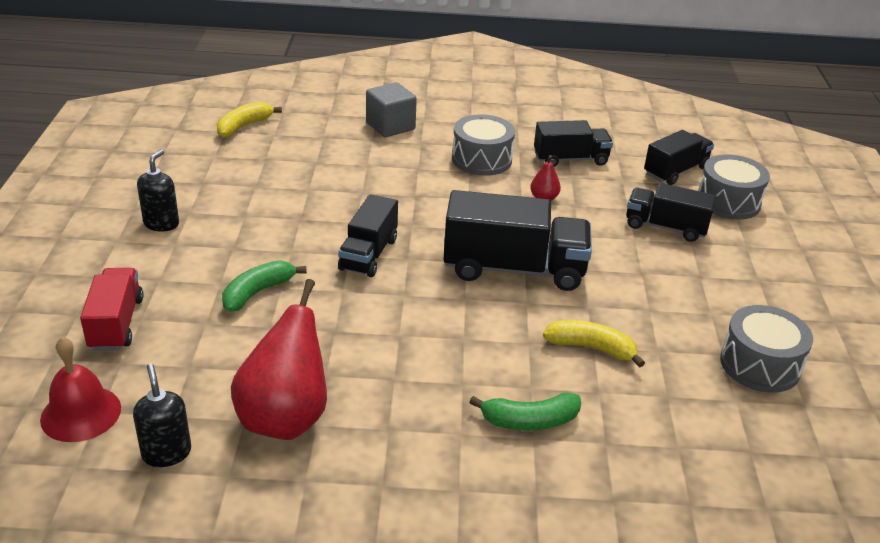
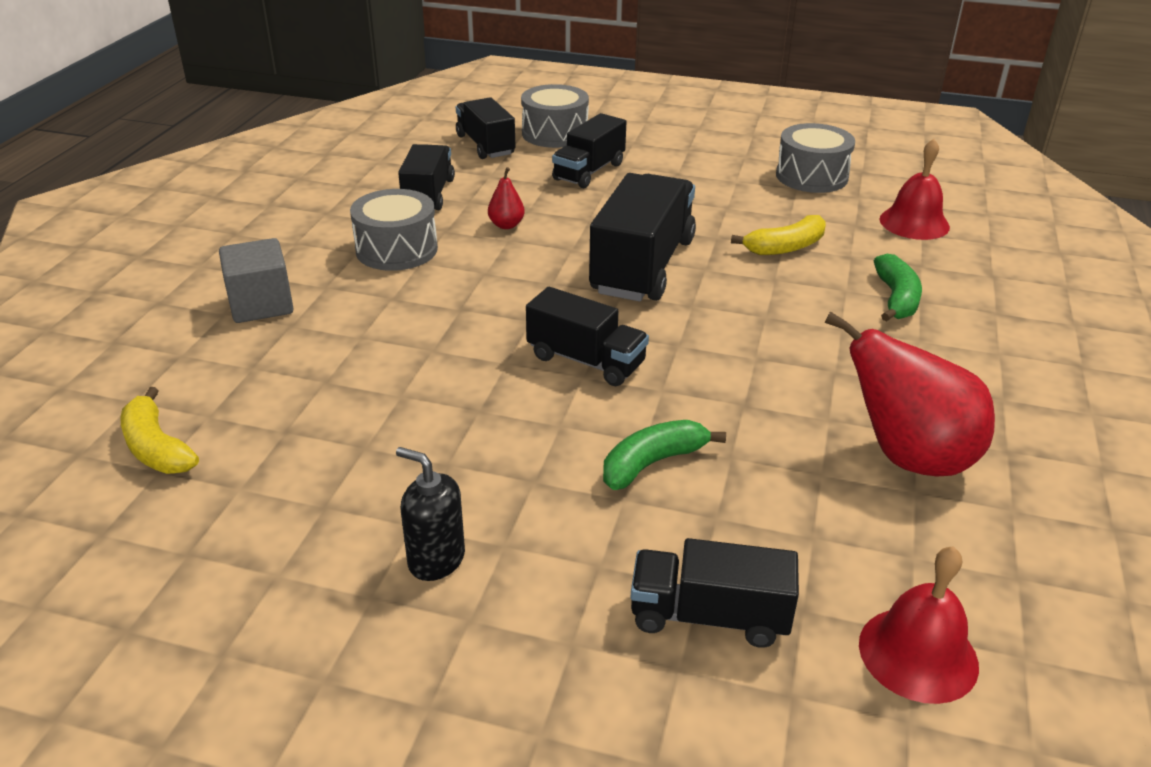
camera: 75 degrees left, 0 degrees up
(116, 324) = (709, 616): red truck -> black truck
(166, 453) = (984, 563): black soap dispenser -> none
(257, 292) = (652, 463): green banana -> green banana turned 90 degrees clockwise
(591, 348) = (785, 247): yellow banana -> yellow banana turned 150 degrees counterclockwise
(700, 442) = (914, 223): none -> red bell

